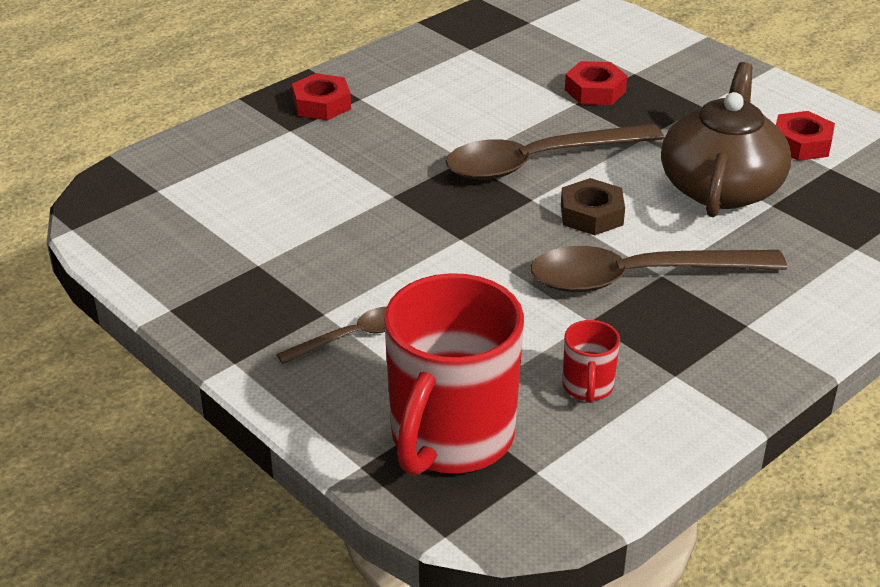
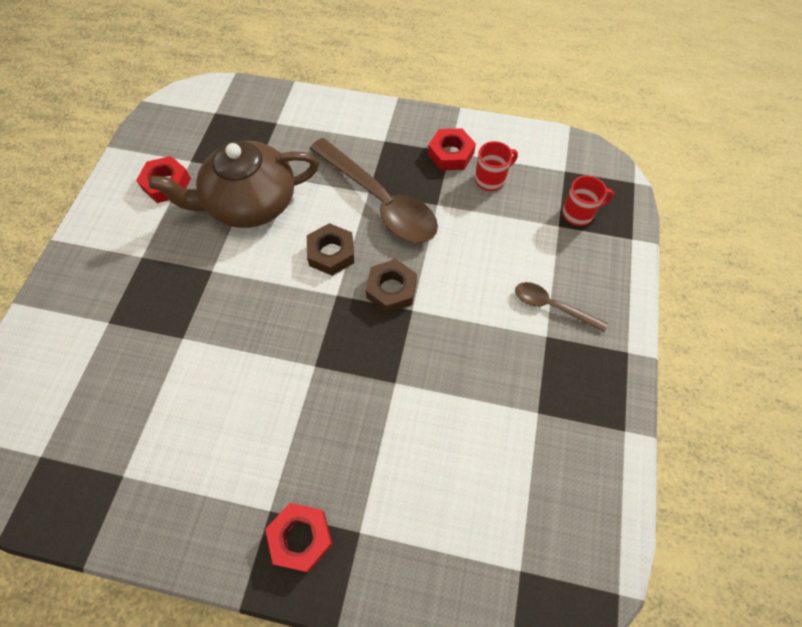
camera: 125 degrees left, 25 degrees up
(450, 438) = (578, 214): red mug -> red mug, size x0.43
(500, 235) = (391, 289): none -> brown nut
(539, 162) = (286, 316): brown spoon -> none
(595, 91) = (154, 334): red nut -> red nut (450, 154)

